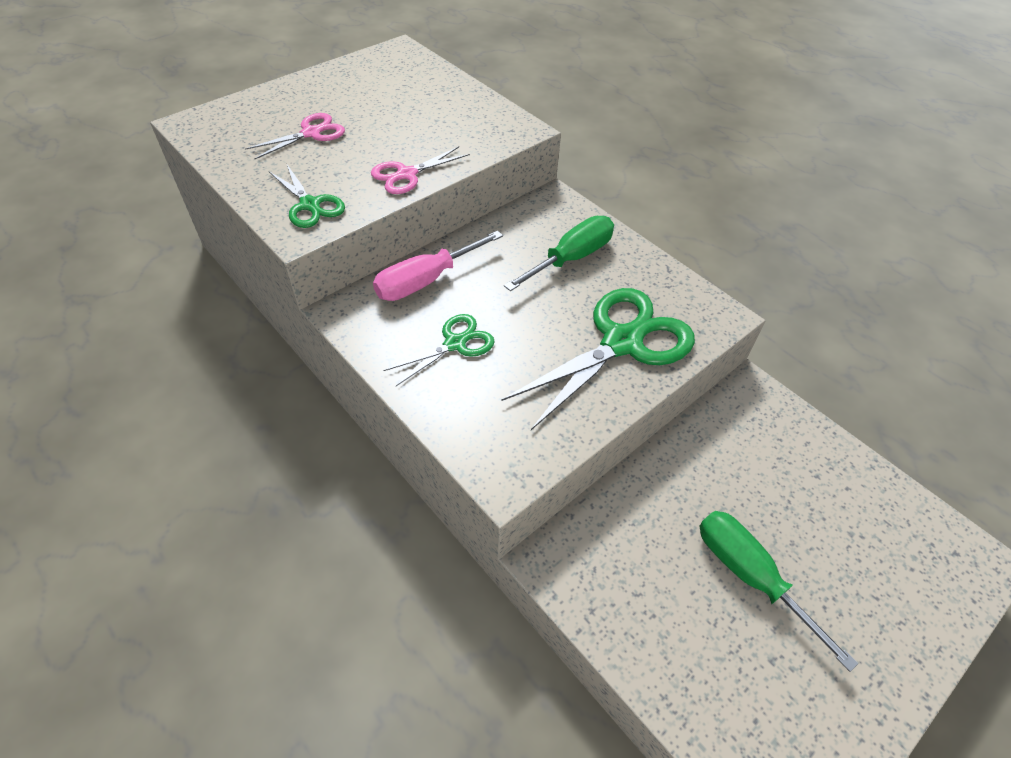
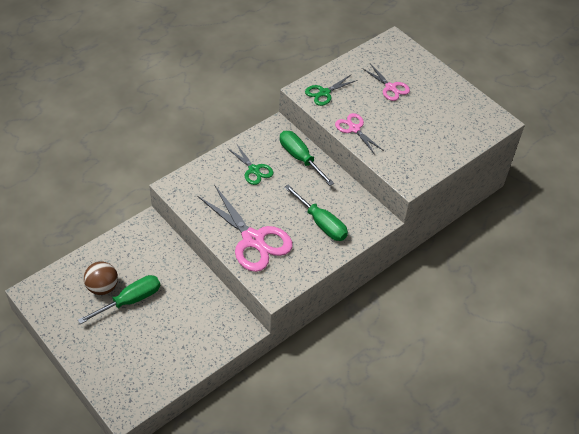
camera: 90 degrees right, 0 degrees up
(426, 280) = (300, 158): pink screwdriver -> green screwdriver
(622, 342) = (253, 239): green scissors -> pink scissors
(733, 638) = (102, 287): none -> brown ball

